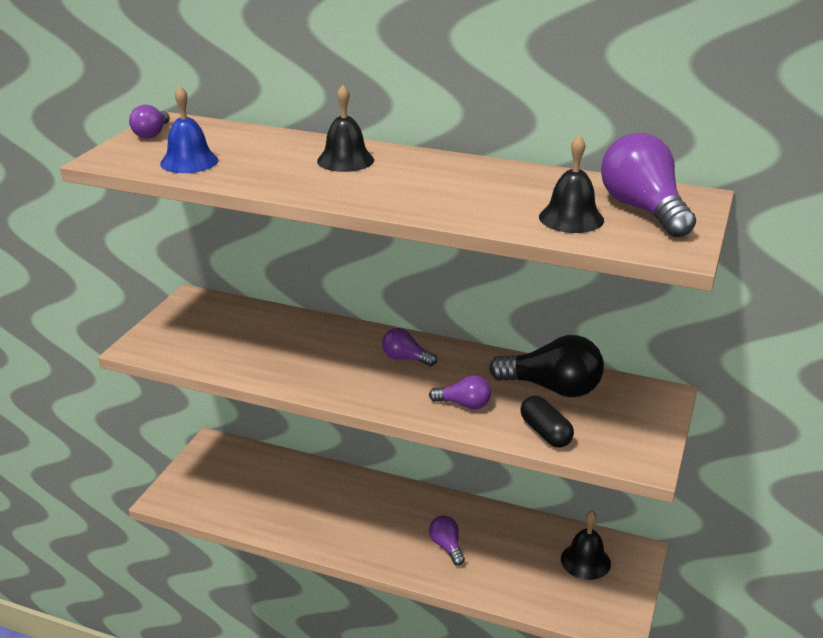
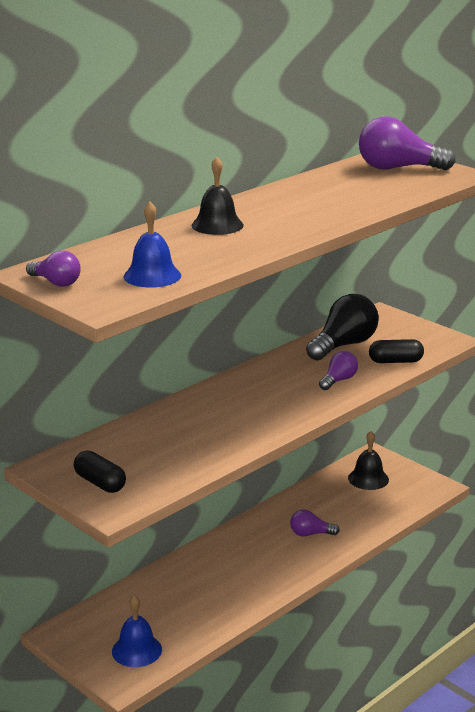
camera: 65 degrees left, 5 degrees down
(178, 329) = (100, 483): none -> black capsule
(208, 493) = (137, 650): none -> blue bell
(405, 358) = (255, 388): purple light bulb -> none
(571, 218) = (394, 186): black bell -> none

